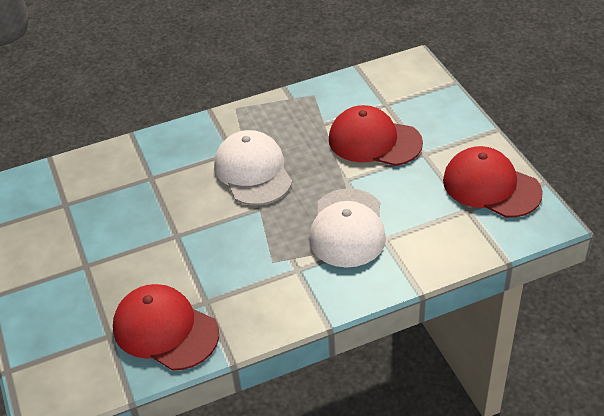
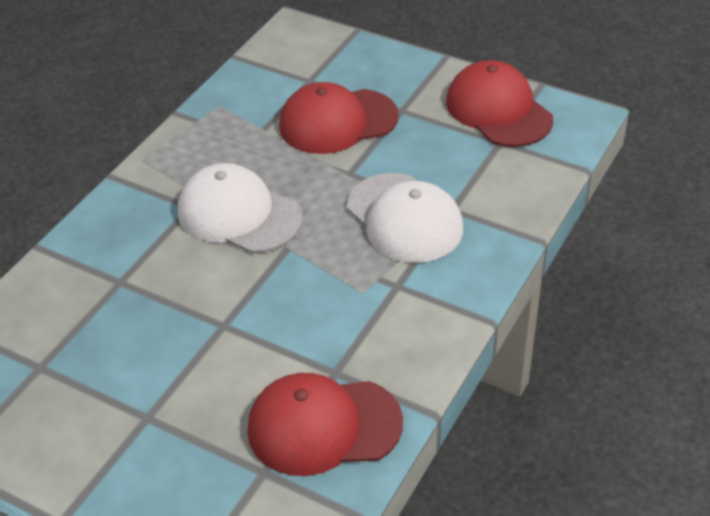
camera: 40 degrees left, 0 degrees up
(491, 186) = (498, 110): red cap -> red cap turned 60 degrees clockwise

